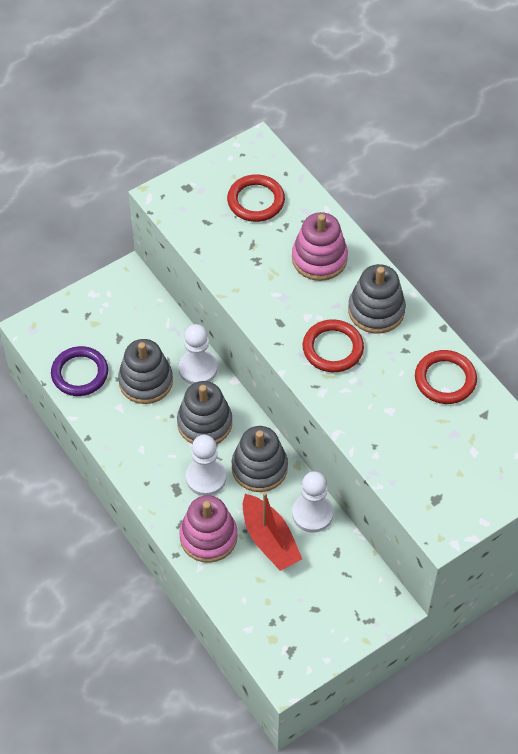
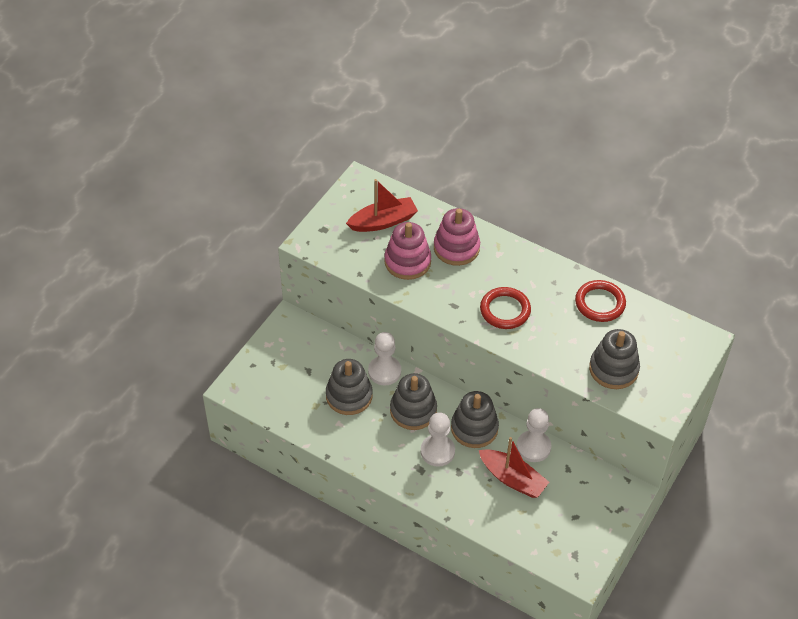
camera: 25 degrees left, 5 degrees down
(80, 373) = (293, 409): purple ring -> none
(208, 537) = (465, 495): pink stacking toy -> pink stacking toy (407, 262)
(256, 201) = (383, 221): red ring -> red boat
(376, 310) = (520, 271): grey stacking toy -> grey stacking toy (613, 369)

